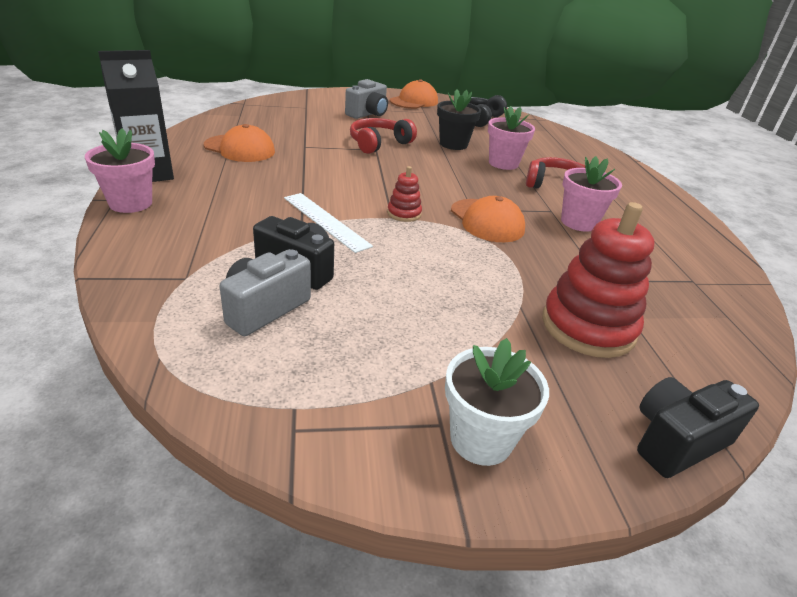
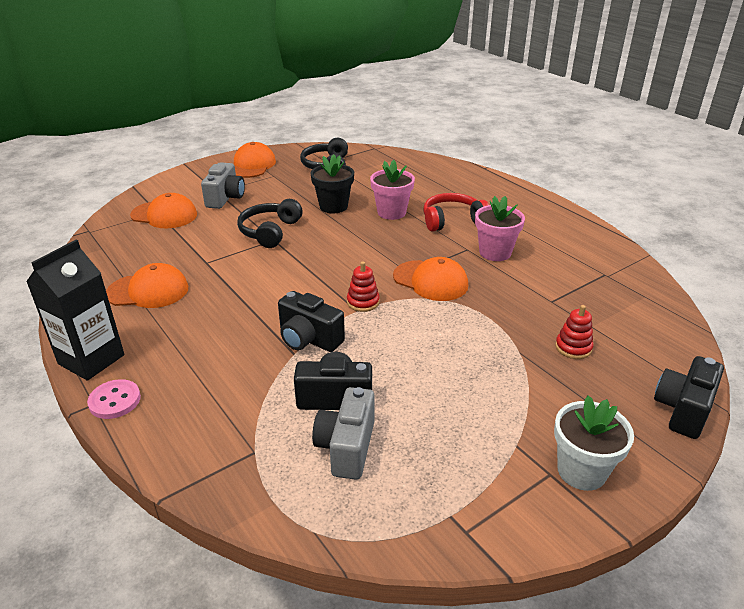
camera: 25 degrees left, 0 degrees up
(130, 203) = (115, 400): pink flower pot -> pink button
(308, 110) = (164, 215): none -> orange cap
(325, 221) = (308, 339): white ruler -> black camera
(379, 143) = (270, 231): red headphones -> black headphones
(588, 327) = (573, 347): red stacking toy -> red stacking toy, size x0.48

